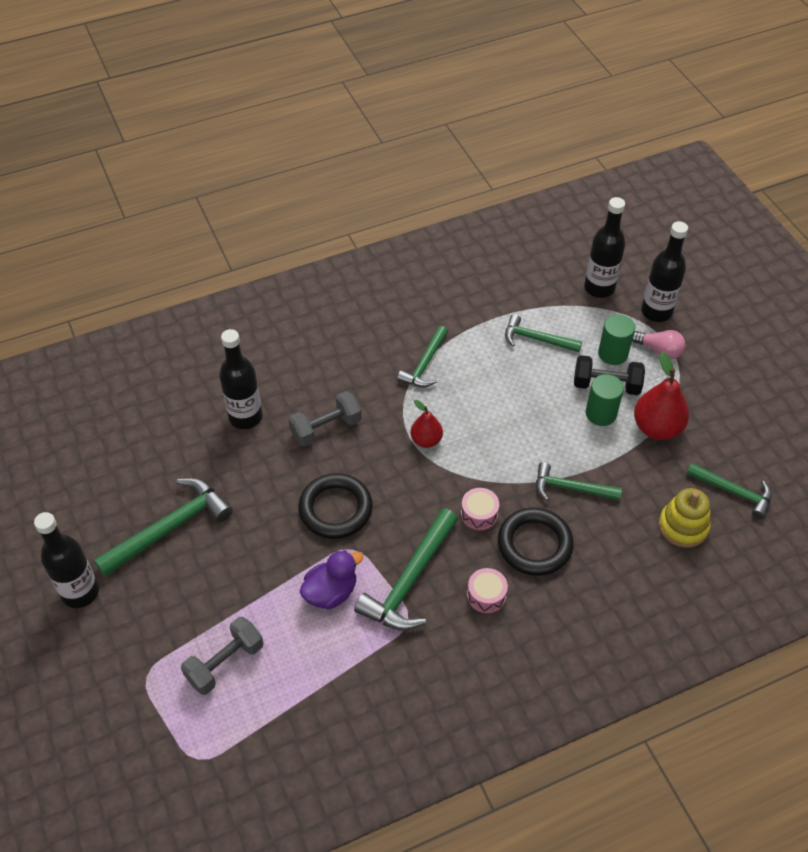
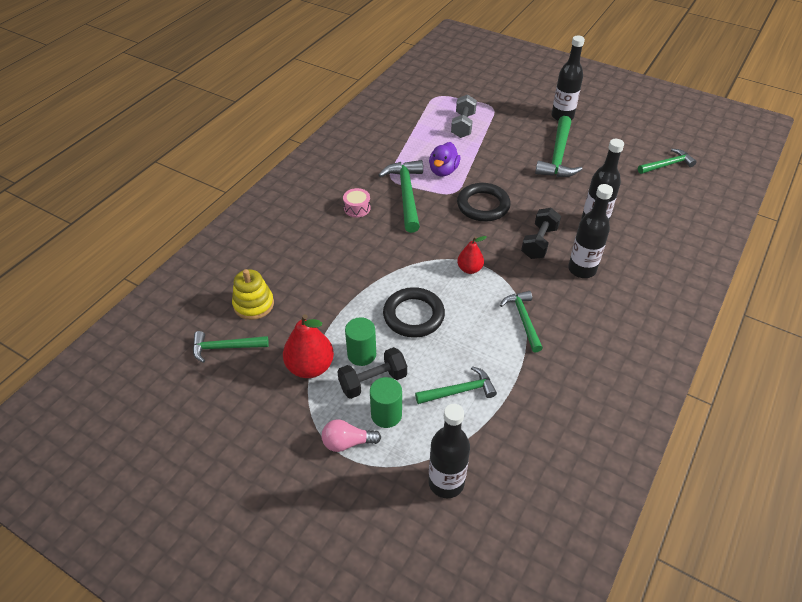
camera: 145 degrees right, 5 degrees down
(326, 428) = (539, 242): grey dumbbell -> black dumbbell
(479, 514) = (396, 244): pink drum -> none
(534, 544) = (348, 245): black ring -> black ring (413, 315)
(571, 488) = (347, 289): green hammer -> green hammer (667, 165)
(656, 312) = (374, 487): black bottle -> black bottle (582, 269)

